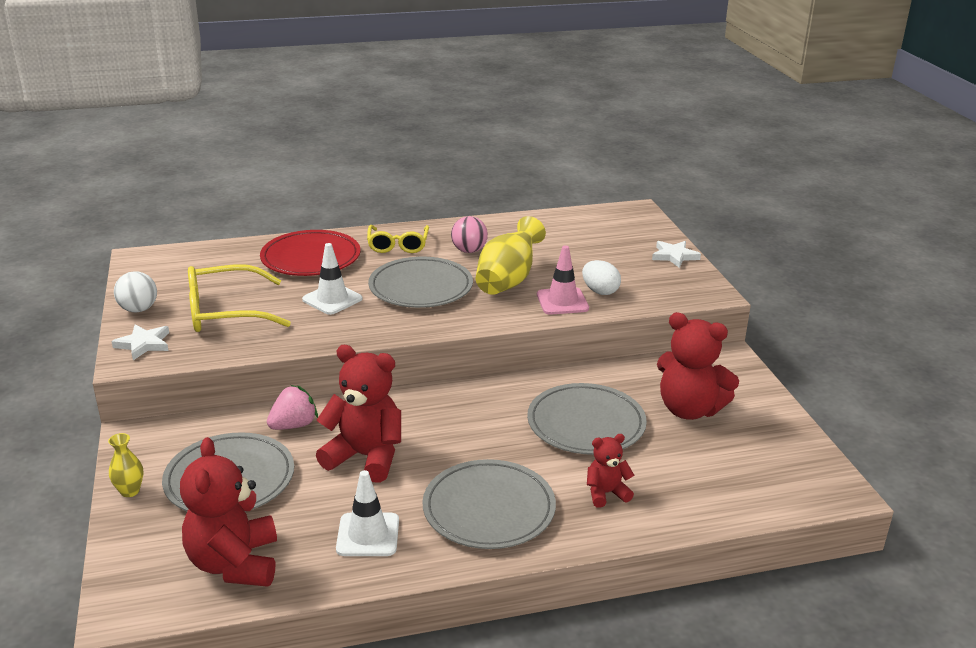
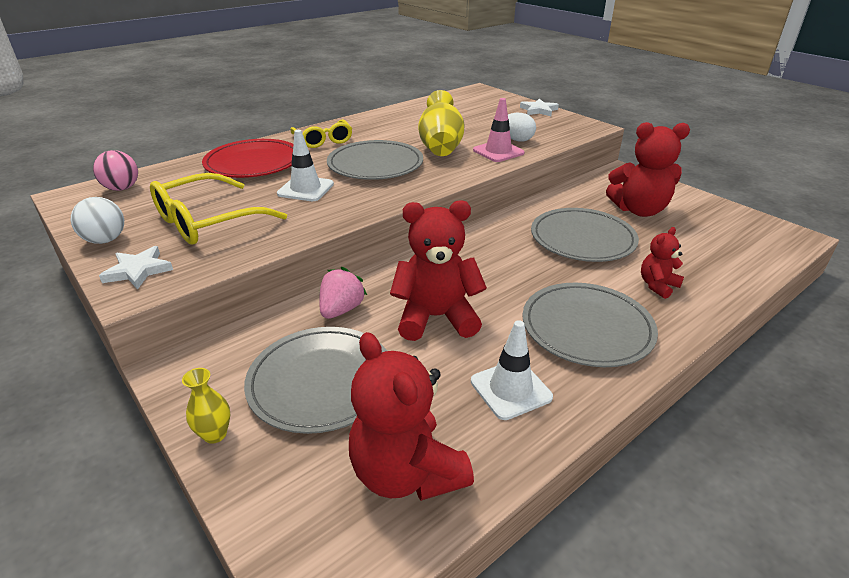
camera: 25 degrees left, 5 degrees up
(469, 251) = (386, 133): pink ball -> pink ball (122, 188)

